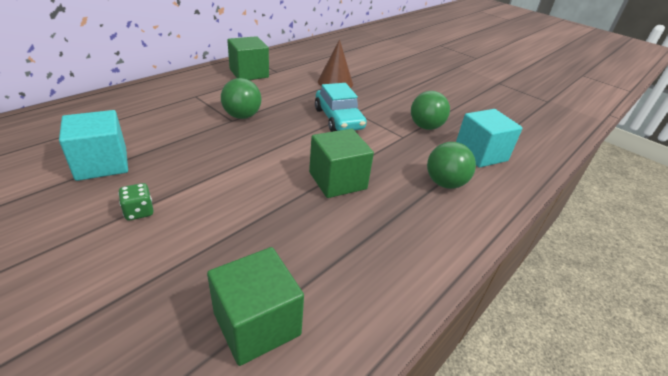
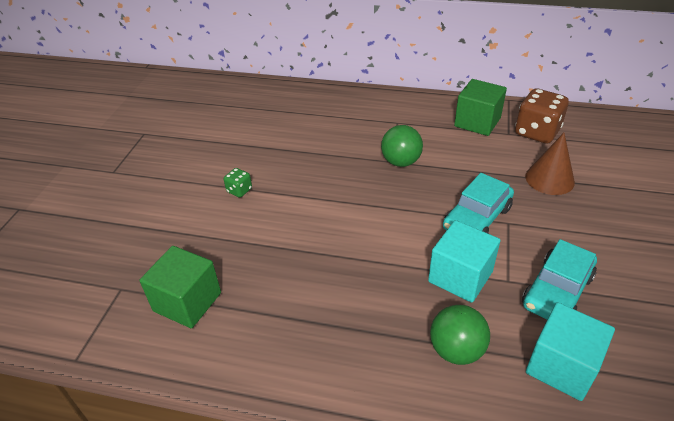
camera: 65 degrees right, 5 degrees up
(102, 164) = (268, 144): turquoise cube -> turquoise cube (460, 276)
(290, 64) = (536, 132): none -> brown dice
(337, 180) = (373, 267): green cube -> none
(425, 127) = (557, 291): green ball -> turquoise car

